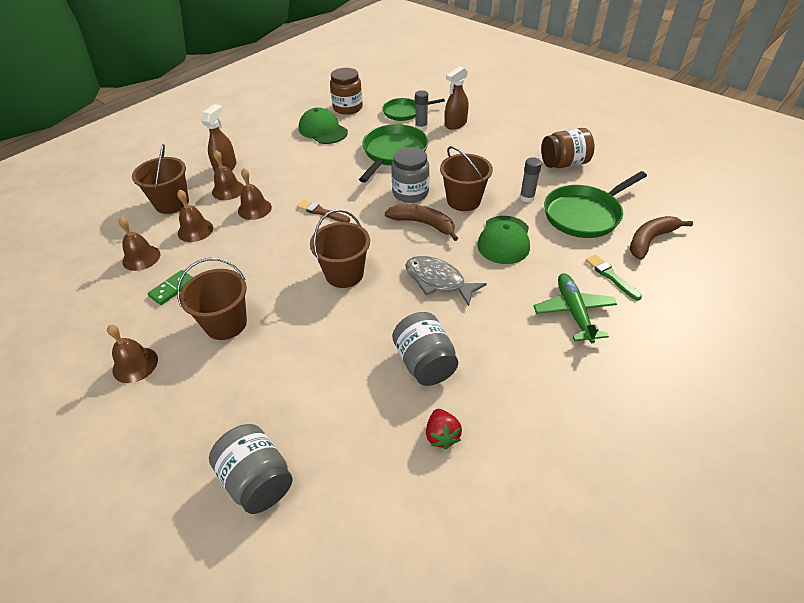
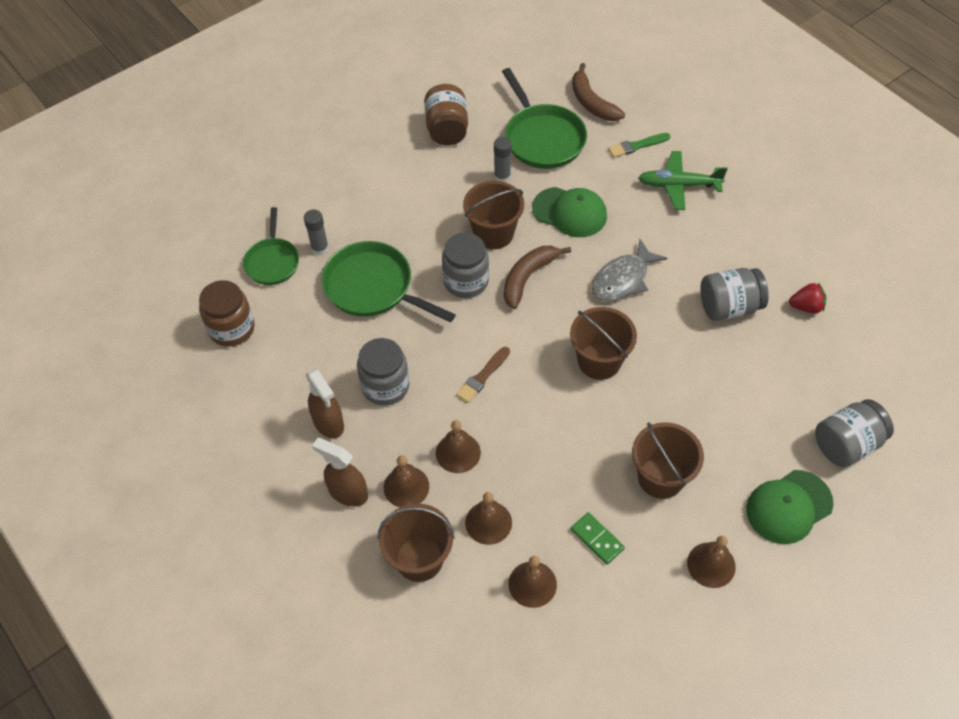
camera: 80 degrees left, 10 degrees up
(309, 170) = (385, 386): none -> grey jar
(323, 130) = (286, 364): green cap -> green cap (788, 507)
(455, 124) = (325, 211): brown spray bottle -> brown spray bottle (328, 423)

